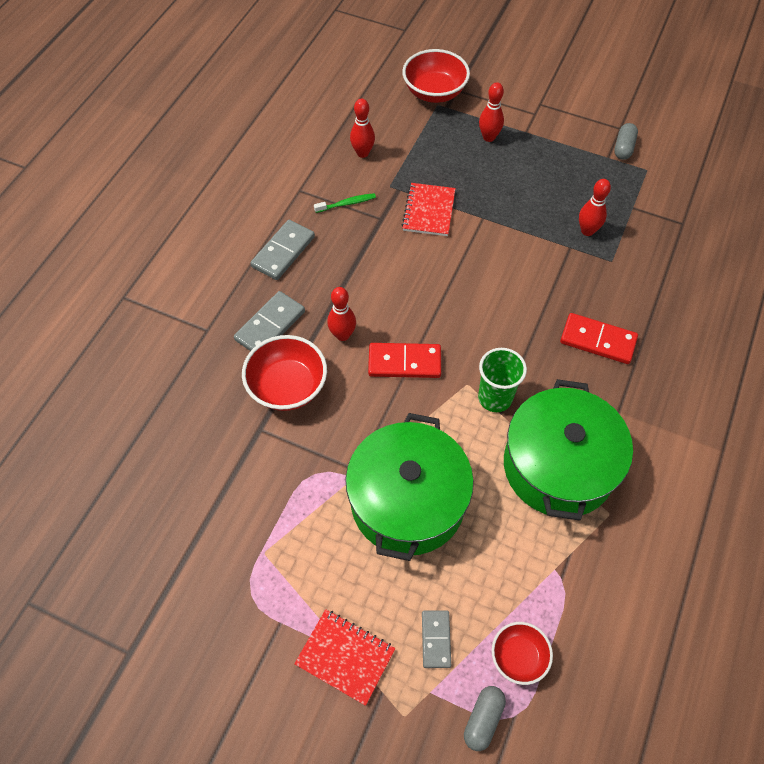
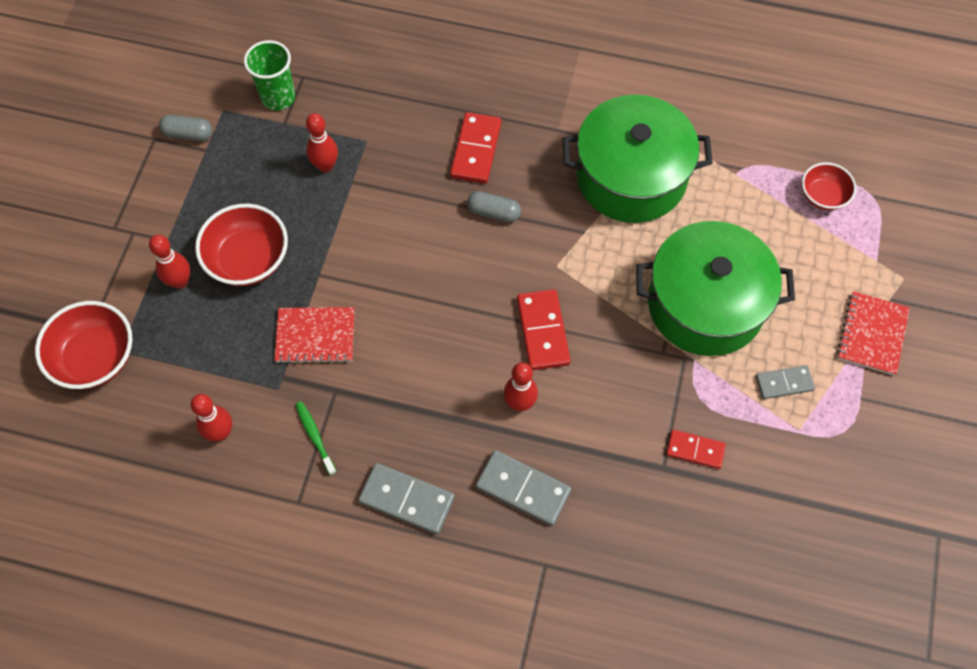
camera: 100 degrees left, 5 degrees up
(268, 458) = (695, 450): none -> red domino
(287, 386) = (602, 449): red bowl -> red bowl (248, 260)
(435, 639) = (830, 262): grey domino -> grey domino (784, 383)
(483, 719) = (884, 217): grey capsule -> grey capsule (494, 212)
(495, 398) = (567, 238): green cup -> green cup (278, 98)

